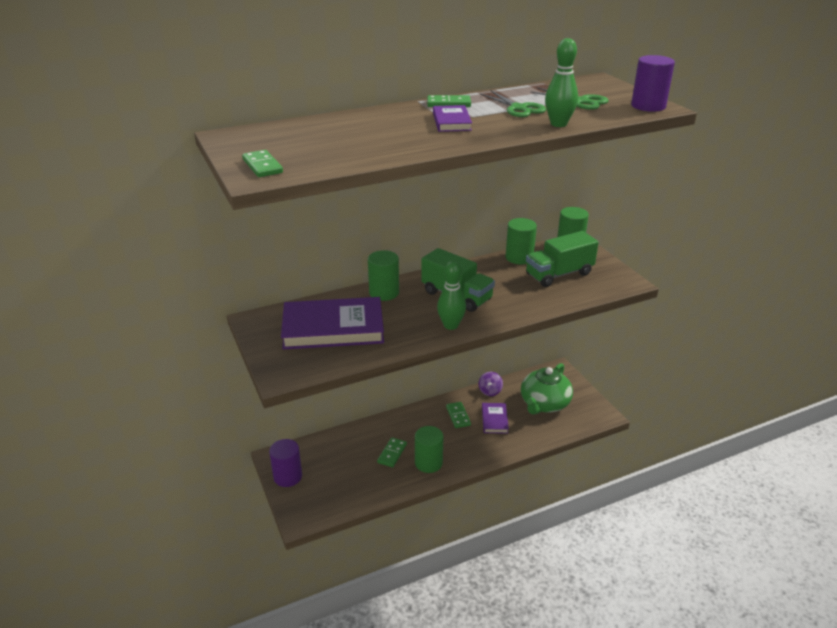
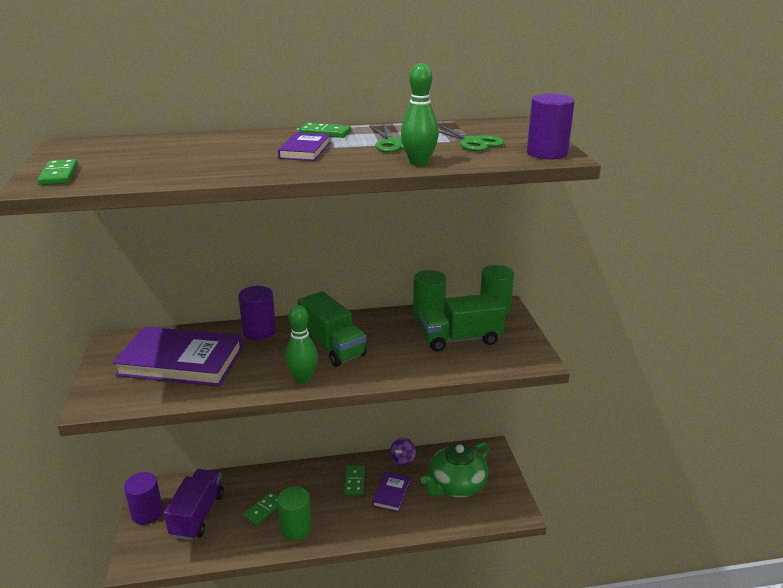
camera: 15 degrees right, 5 degrees down
(335, 469) = (198, 515): none -> purple truck
(384, 293) = (259, 332): green cylinder -> purple cylinder

